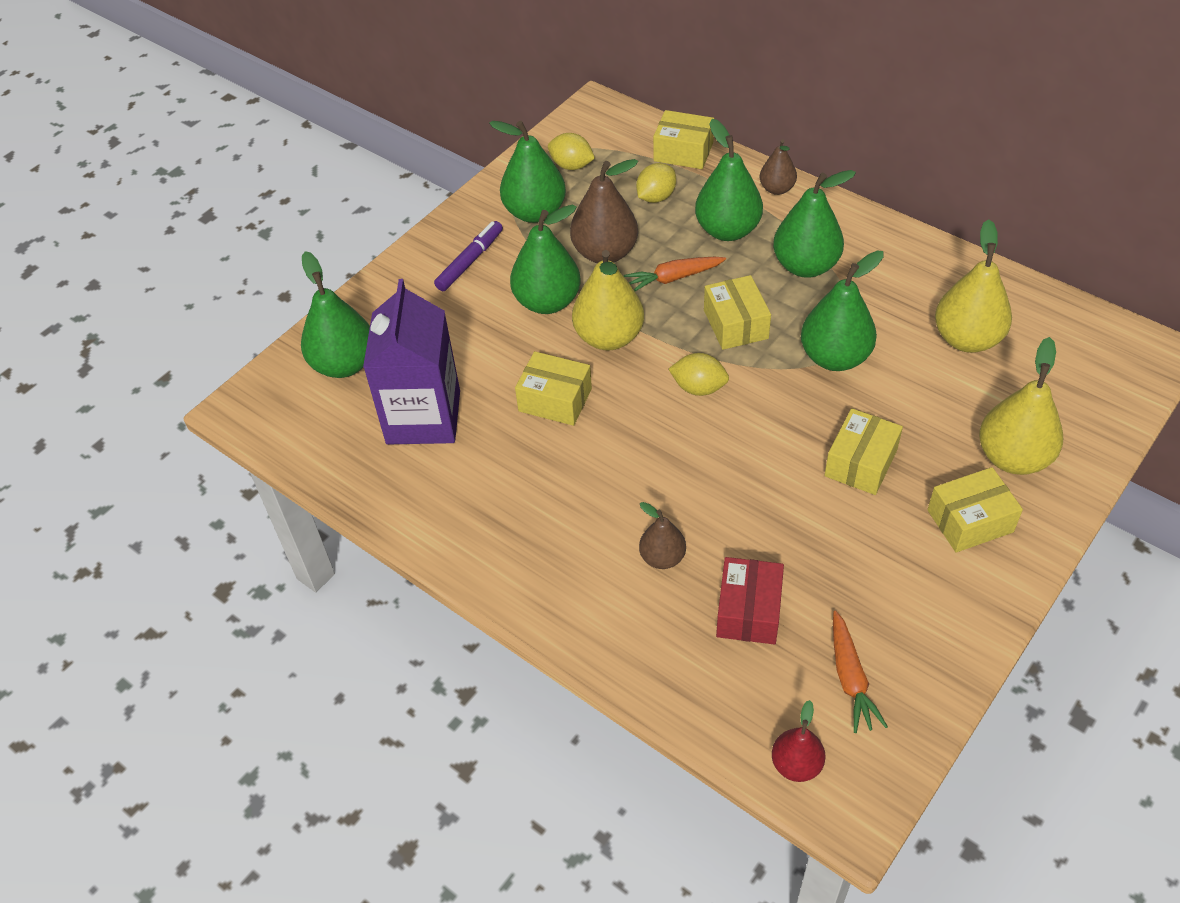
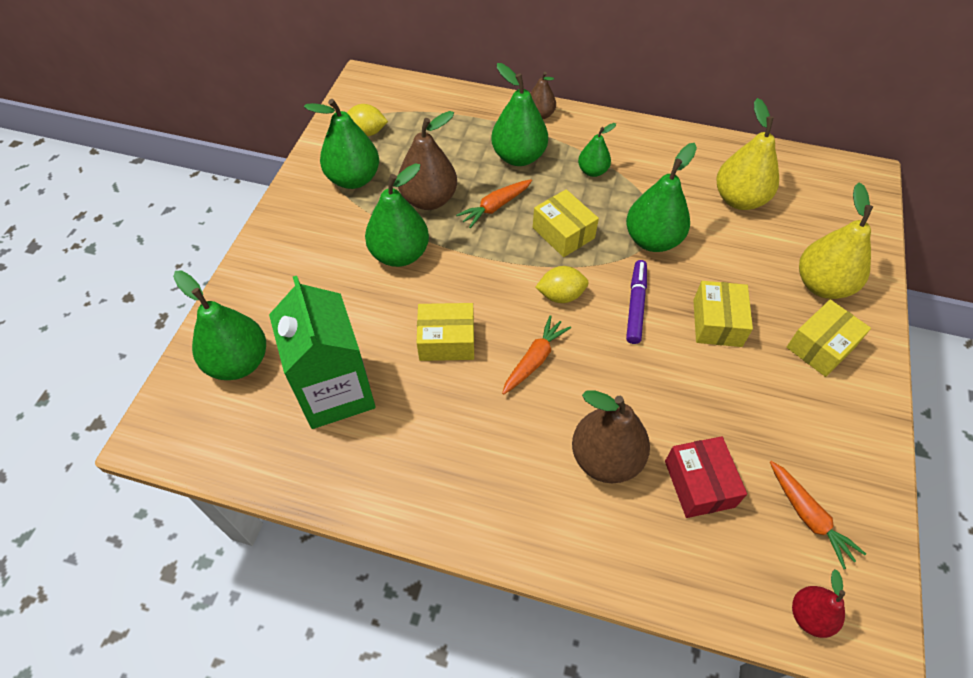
camera: 25 degrees left, 5 degrees up
(423, 417) = (336, 392): purple carton -> green carton
(470, 261) = (316, 235): purple marker -> purple marker (636, 305)
(609, 337) = (466, 271): yellow pear -> none
(637, 443) = (534, 360): none -> orange carrot
(656, 197) = (449, 143): yellow lemon -> none
(662, 558) = (605, 458): brown pear -> brown pear, size x1.76
(683, 152) = (453, 101): yellow box -> none
(805, 266) = (592, 171): green pear -> green pear, size x0.57

